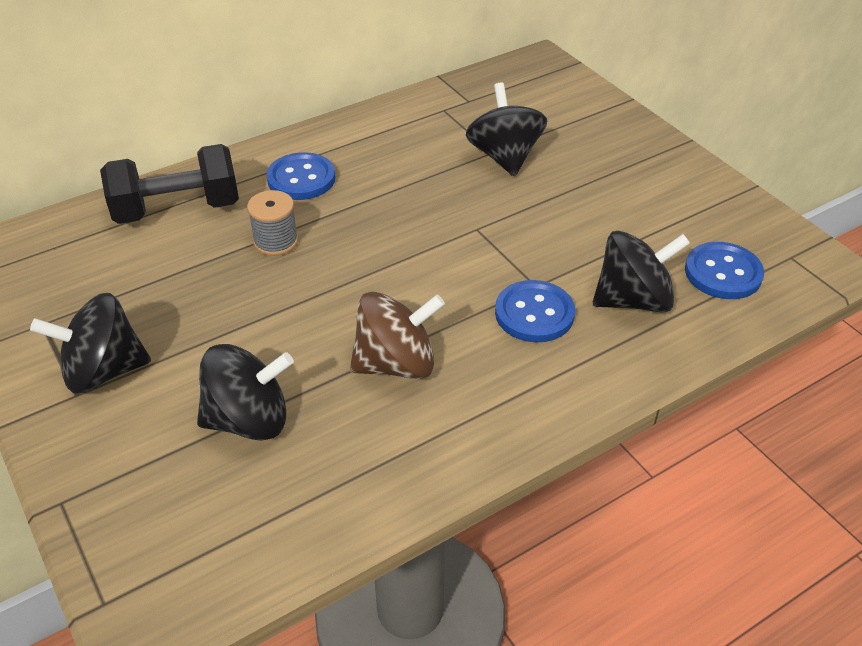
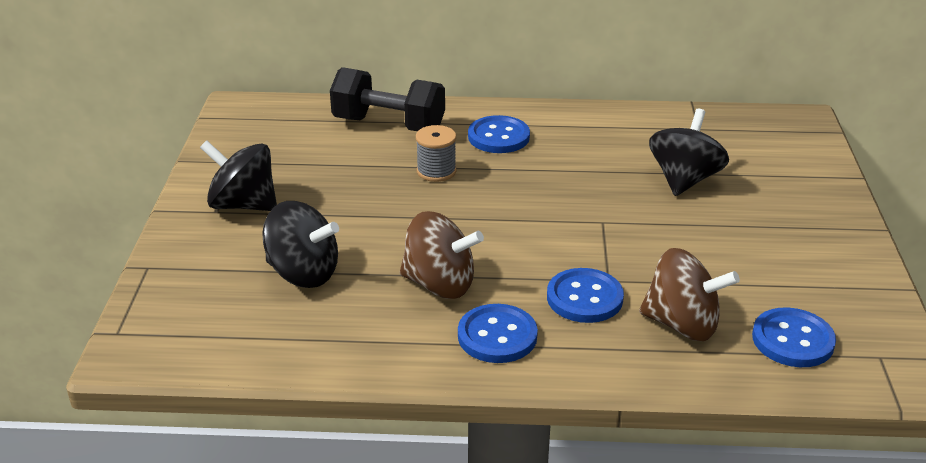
camera: 35 degrees right, 10 degrees down
(498, 391) = (497, 336): none -> blue button
(633, 300) = (682, 324): black spinning top -> brown spinning top

